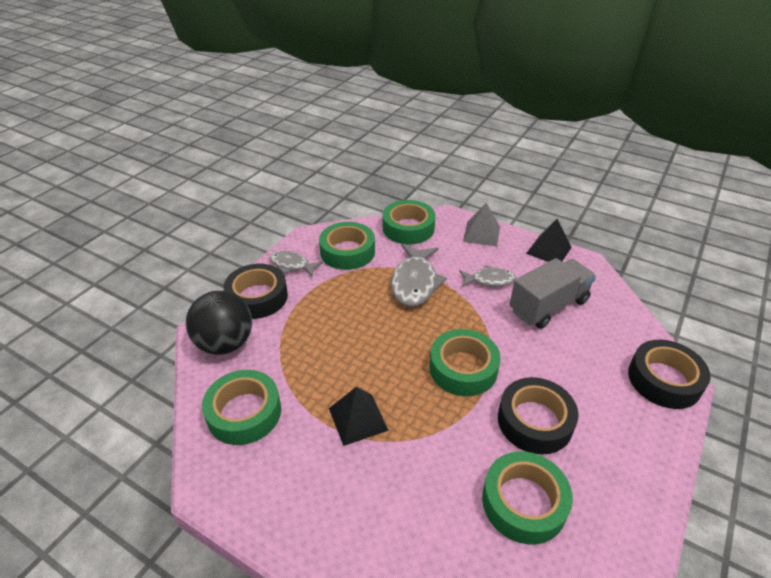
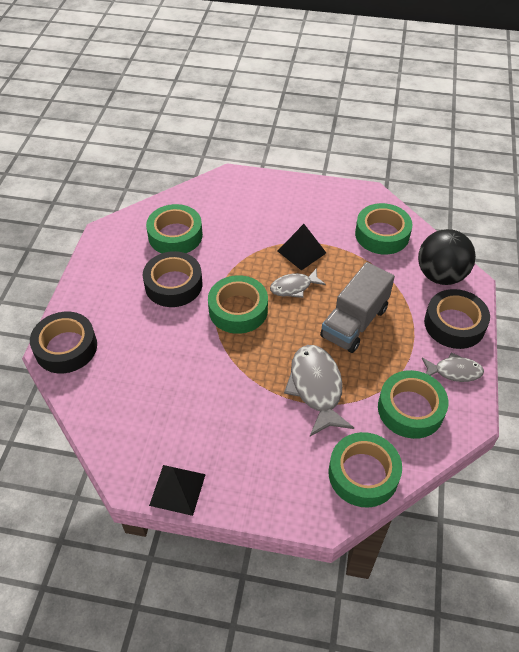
camera: 160 degrees right, 10 degrees up
(481, 234) = (267, 494): grey pyramid -> none
(489, 280) = (239, 416): grey fish -> grey fish (294, 287)
(548, 306) = (171, 399): grey truck -> grey truck (354, 322)

